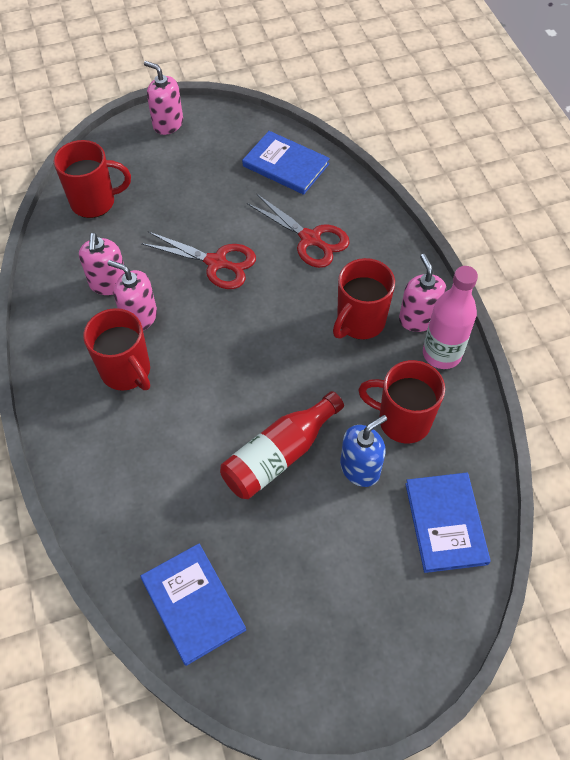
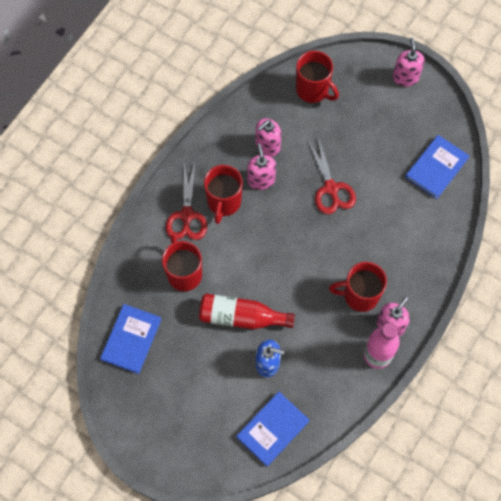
camera: 50 degrees right, 10 degrees up
(286, 165) = (436, 168): blue book -> blue book turned 45 degrees clockwise
(310, 239) = (393, 225): red scissors -> red scissors (187, 215)
(402, 420) = (315, 364): red mug -> red mug (184, 274)

